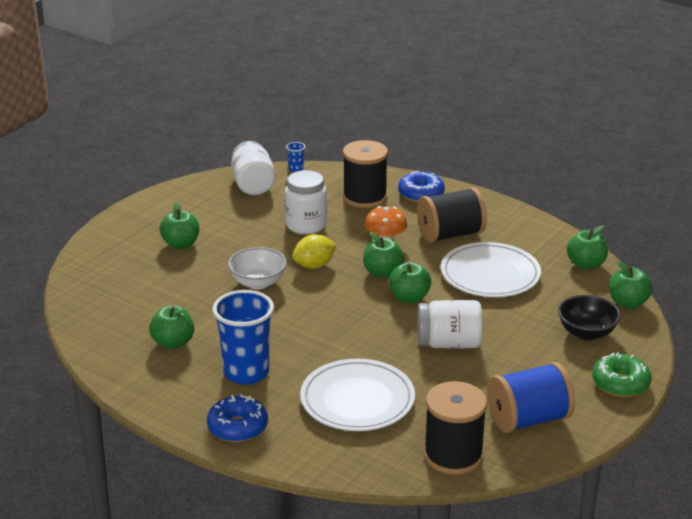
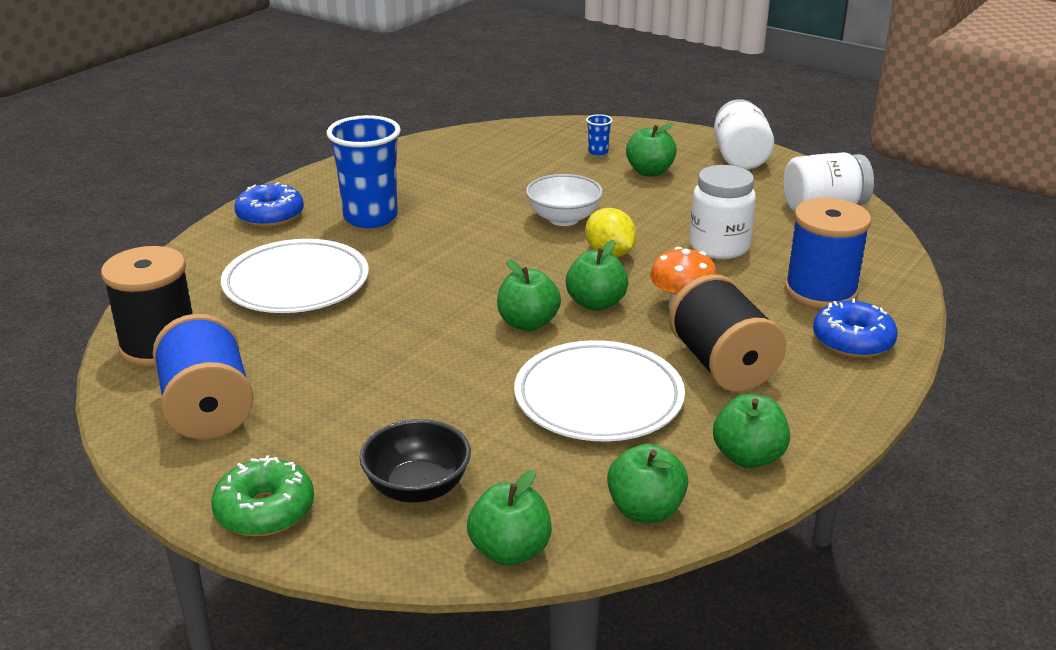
camera: 90 degrees right, 0 degrees up
(173, 343) = (436, 178): green apple -> green apple (748, 457)
(296, 169) = (887, 237): blue cup -> blue cup (598, 152)
(365, 197) = (820, 291): black spool -> blue spool
(449, 343) = (407, 352): white jar -> white jar (739, 158)

